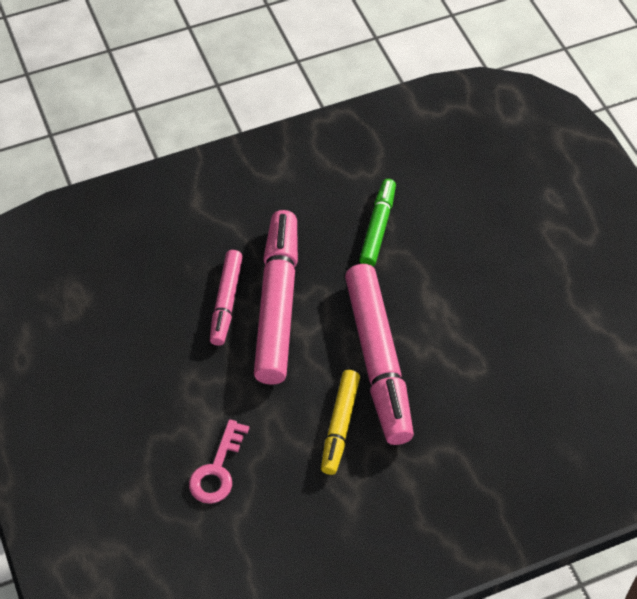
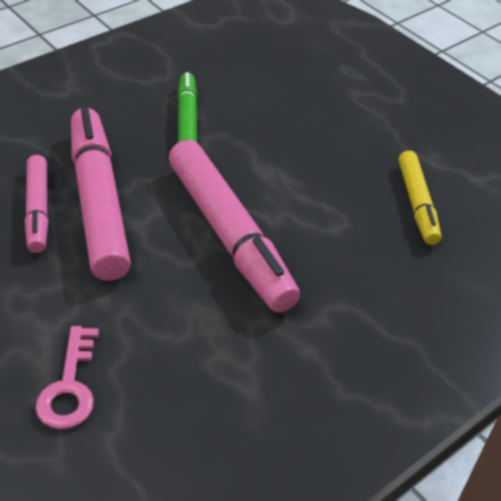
camera: 20 degrees left, 10 degrees down
(340, 426) = (208, 307): yellow marker -> yellow marker (417, 204)

